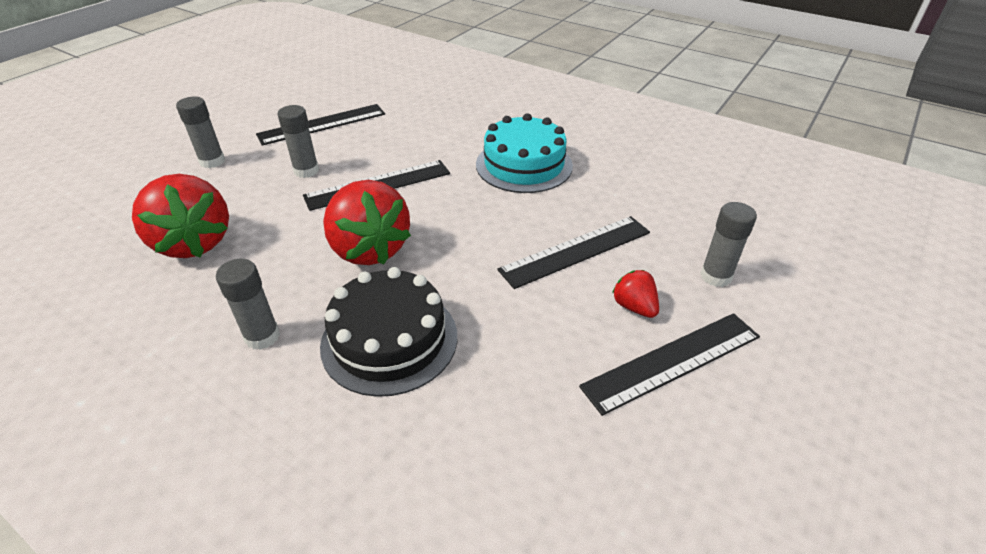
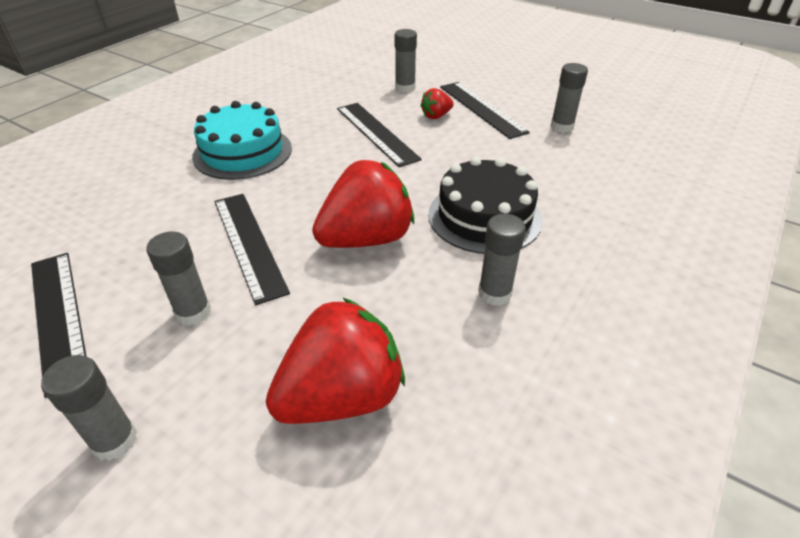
camera: 90 degrees left, 0 degrees up
(634, 470) = (562, 127): none -> grey glue stick

